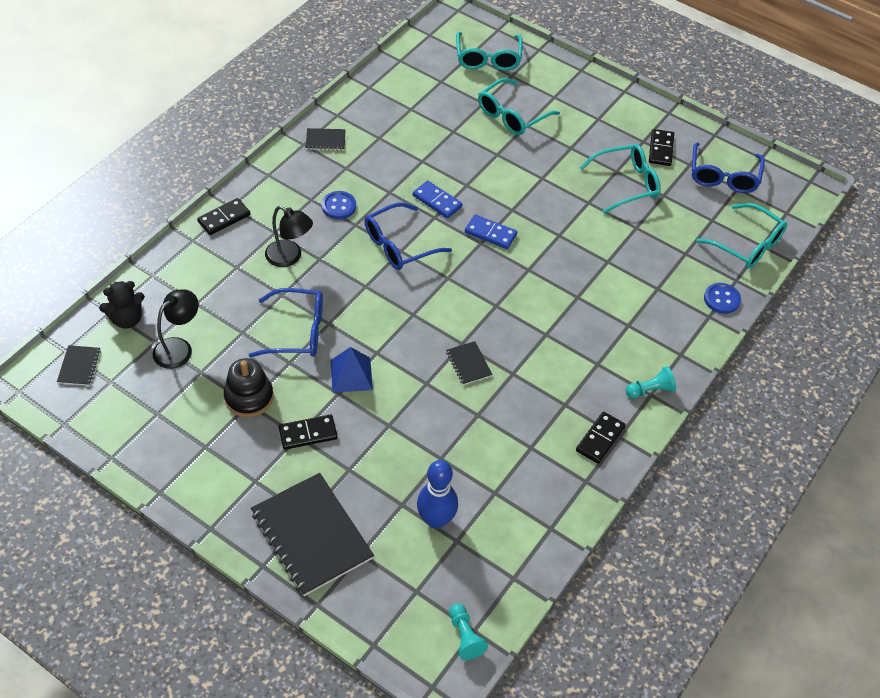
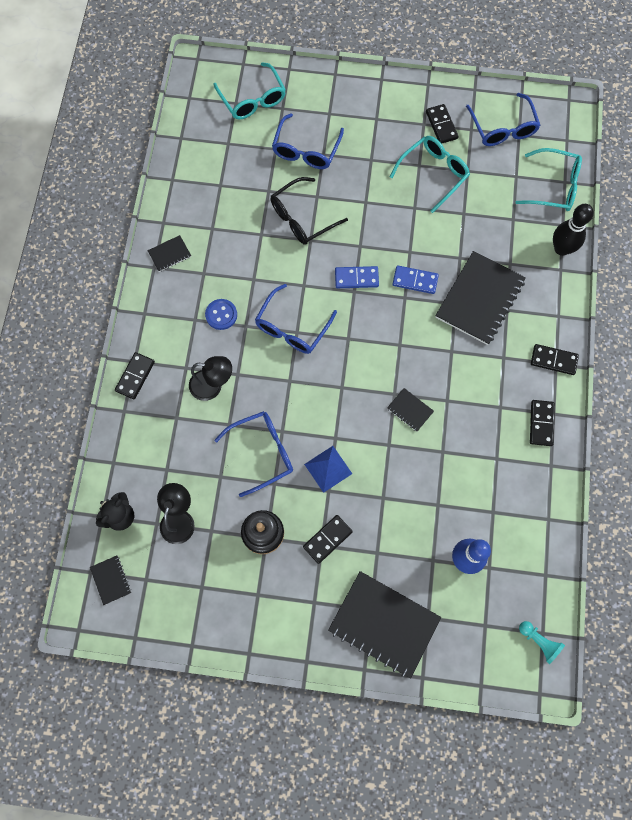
camera: 25 degrees left, 20 degrees up
(437, 201) = (296, 268): blue domino -> blue domino (415, 281)
(470, 165) = (302, 218): none -> black glasses
(512, 115) = (306, 150): turquoise glasses -> blue glasses
(605, 304) = (479, 299): none -> black notebook
(650, 390) = (553, 360): turquoise pawn -> black domino
(721, 299) = (561, 249): blue button -> black bowling pin

